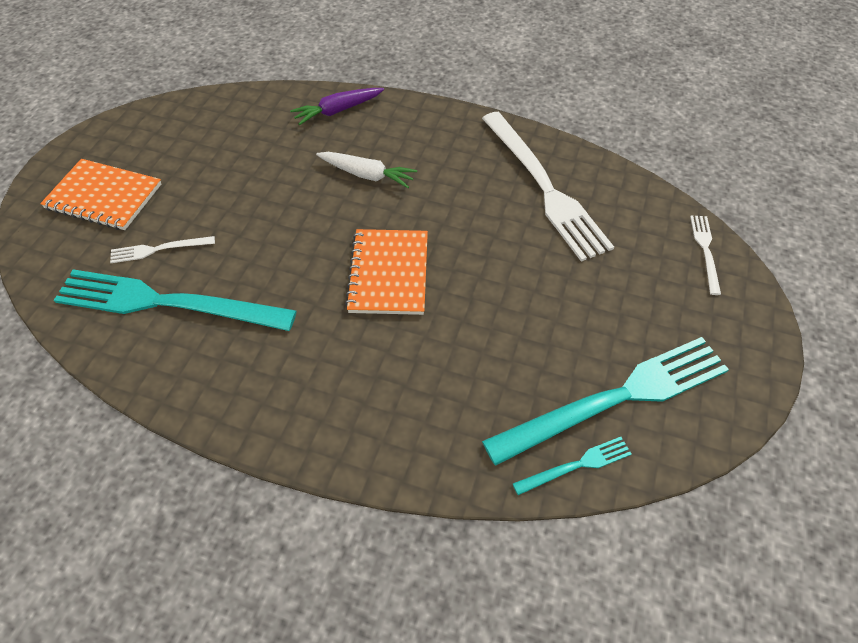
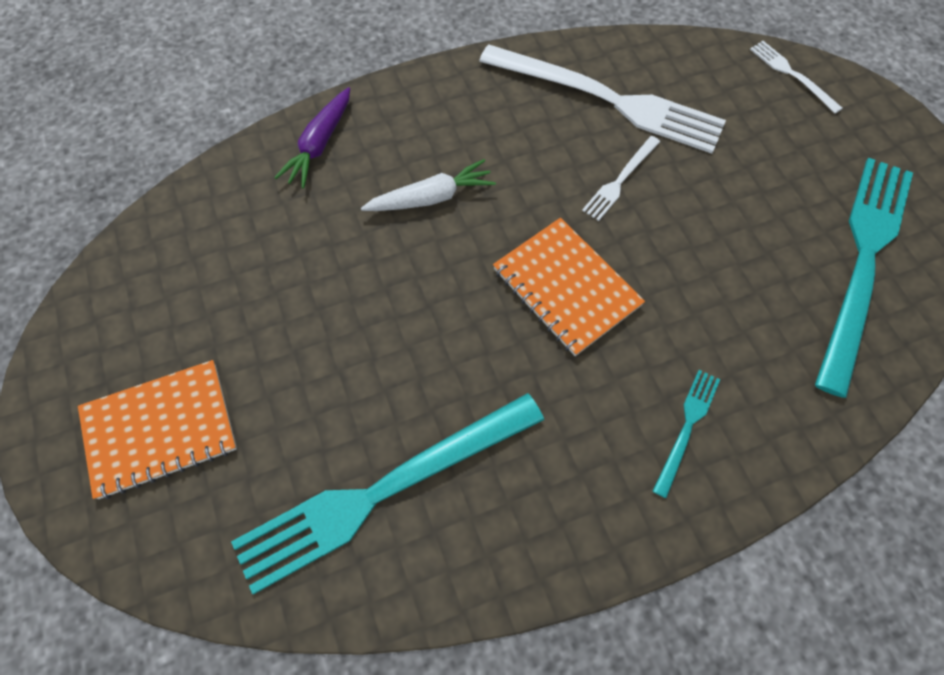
camera: 40 degrees left, 10 degrees up
(158, 249) = (302, 440): white fork -> white fork (620, 180)
(576, 465) = (895, 345): turquoise fork -> turquoise fork (687, 427)

